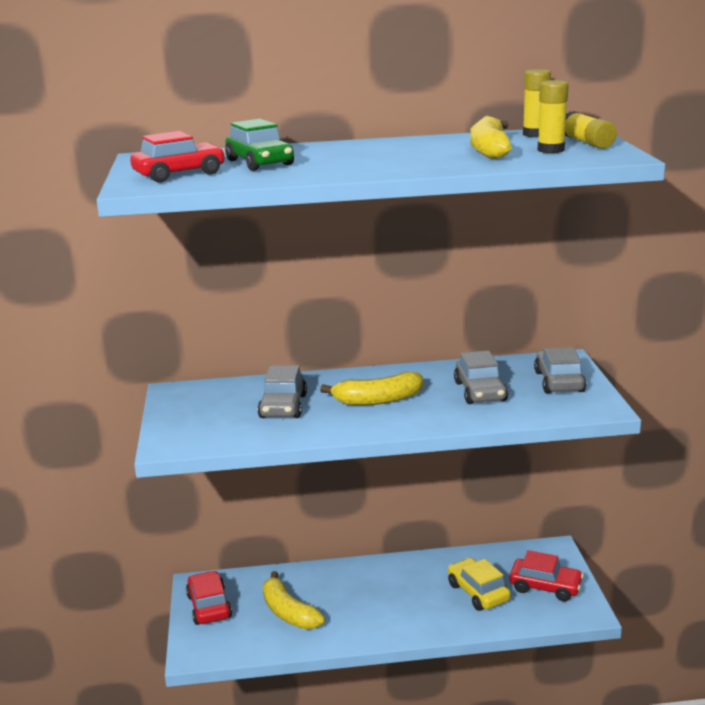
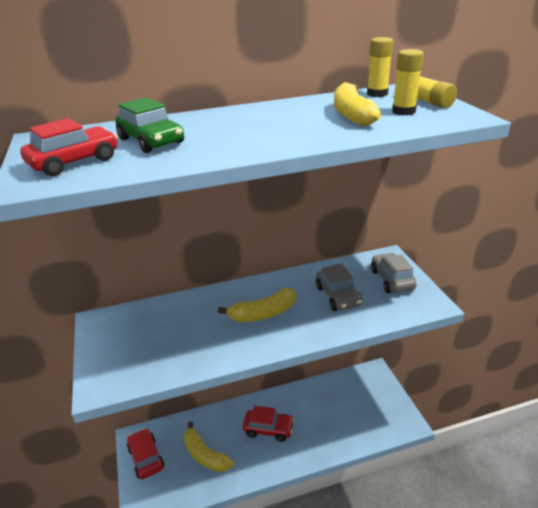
camera: 10 degrees left, 10 degrees up
(283, 406) = (190, 329): grey car -> none
(478, 592) = (333, 417): yellow car -> none
(545, 587) = (377, 405): red car -> red car (268, 429)

